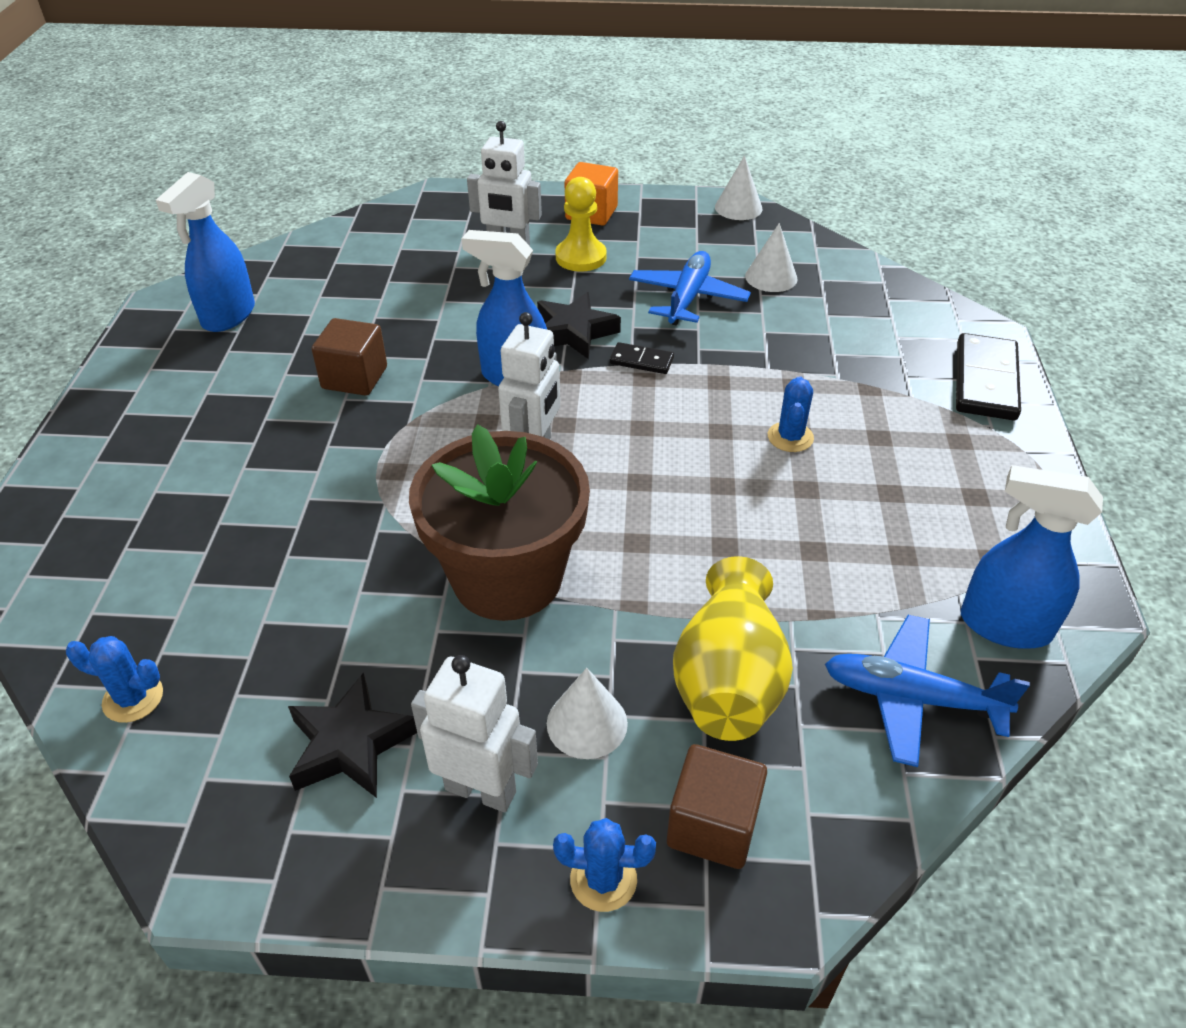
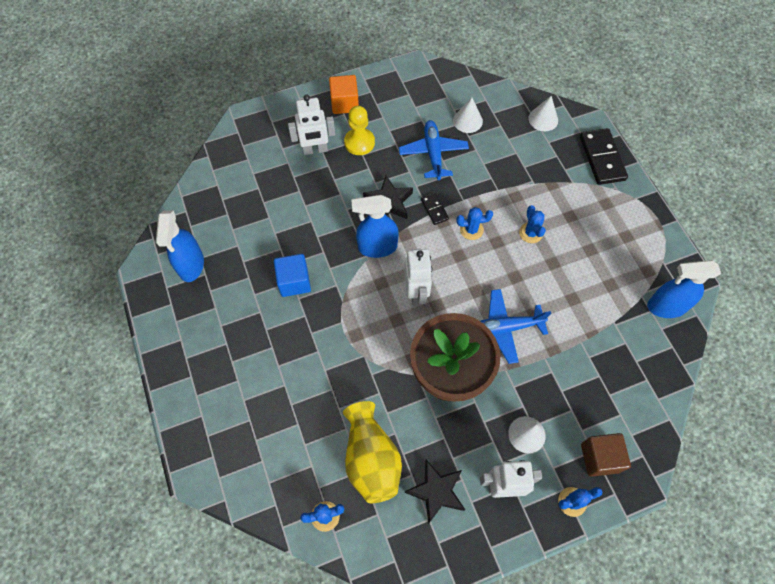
camera: 25 degrees left, 20 degrees up
(354, 378) = (294, 282): brown cube -> blue cube
(641, 361) = (434, 209): black domino -> black domino turned 75 degrees clockwise
(686, 402) = (471, 230): none -> blue cactus
(728, 680) = (571, 386): yellow vase -> yellow vase (371, 459)
(738, 208) = (423, 69): white cone -> white cone (543, 119)
(910, 697) = (645, 361): blue plane -> blue plane (504, 328)

